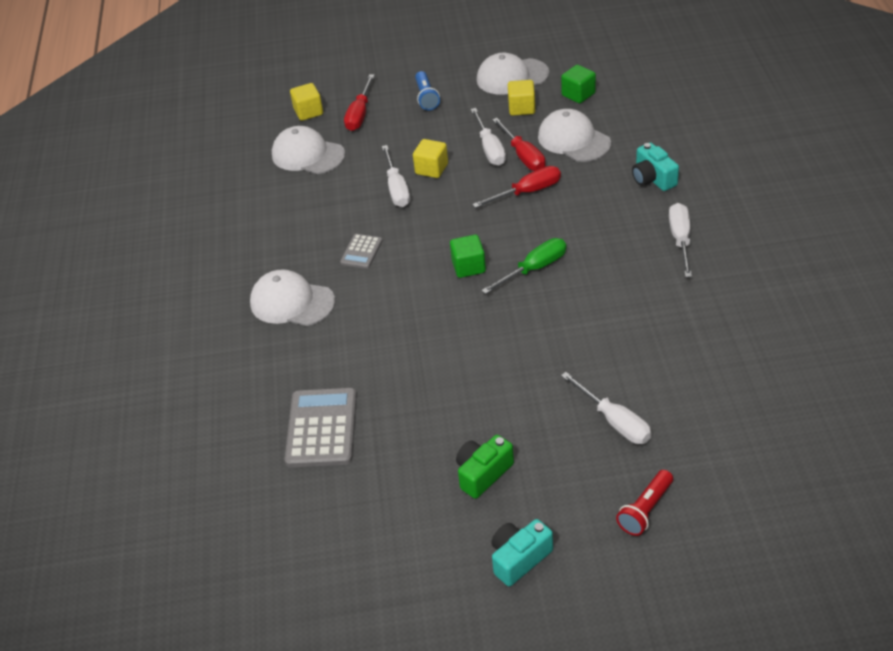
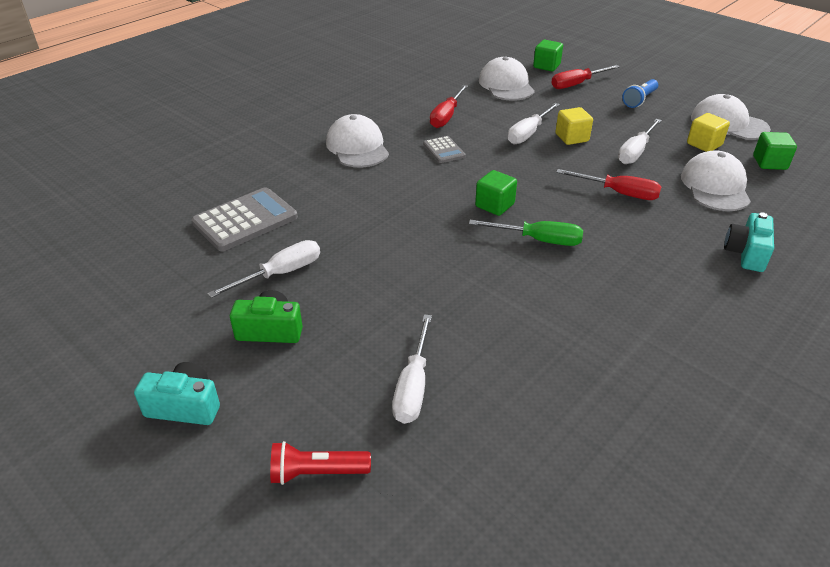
camera: 45 degrees right, 5 degrees down
(308, 112) = (546, 66): yellow cube -> green cube
(361, 252) = (444, 150): grey calculator -> grey calculator turned 90 degrees counterclockwise
(523, 156) = (654, 171): red screwdriver -> red screwdriver (446, 116)
(680, 240) = (699, 311): white screwdriver -> white screwdriver (280, 273)

